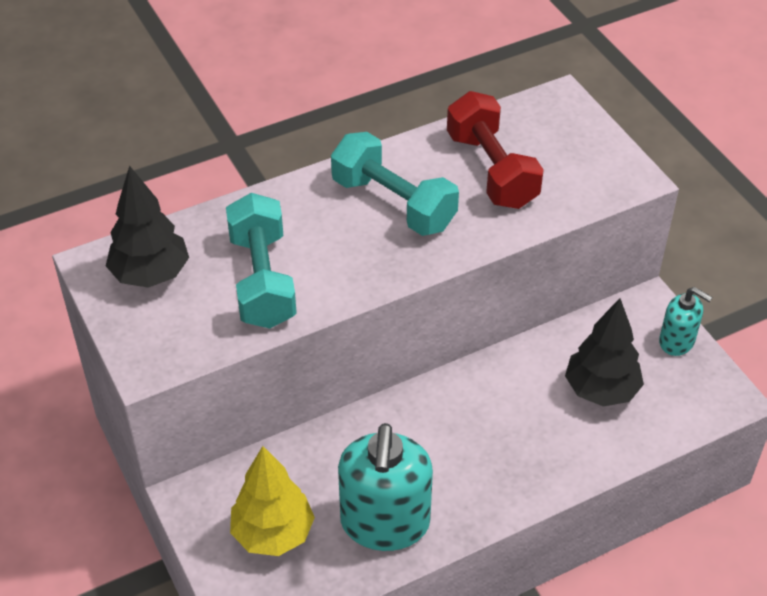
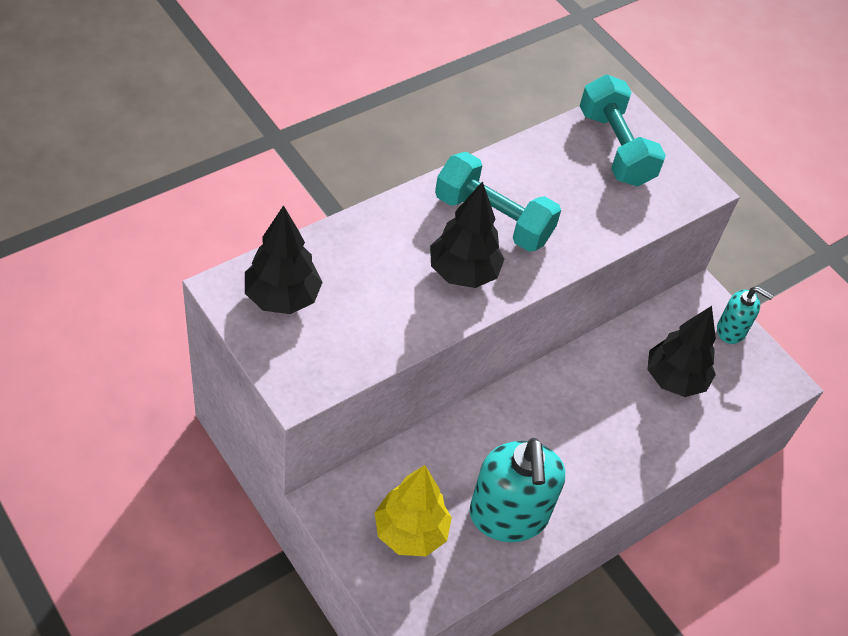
camera: 15 degrees left, 5 degrees up
(262, 280) = (388, 299): turquoise dumbbell -> turquoise dumbbell (615, 148)
(349, 256) = (463, 272): none -> black tree
(491, 170) = (574, 183): red dumbbell -> none

